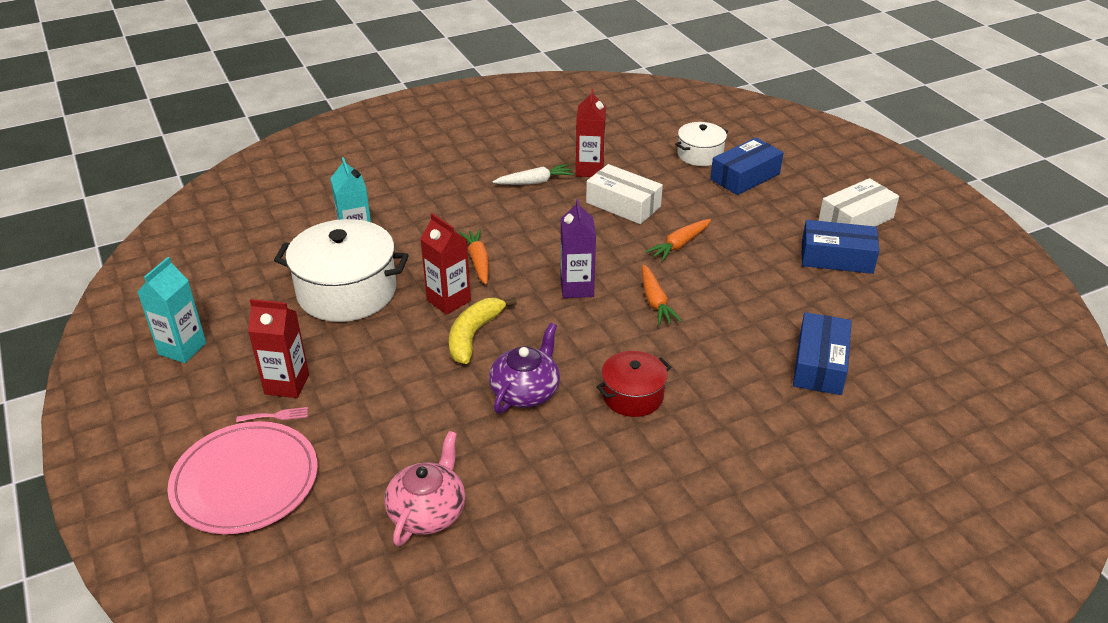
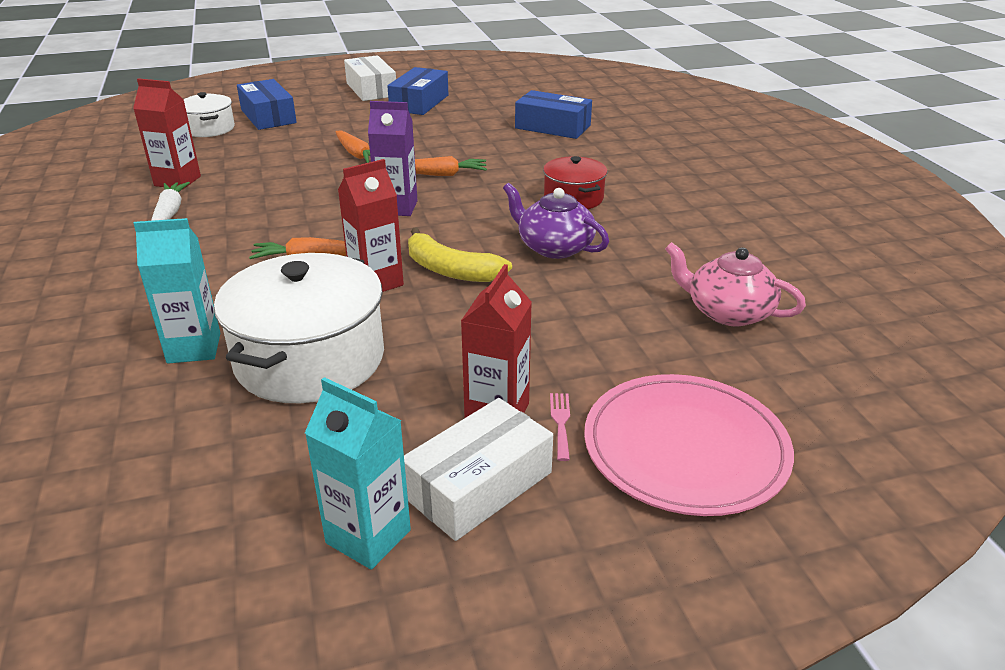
camera: 80 degrees left, 5 degrees down
(623, 204) = (264, 171): white box -> white box (478, 485)

